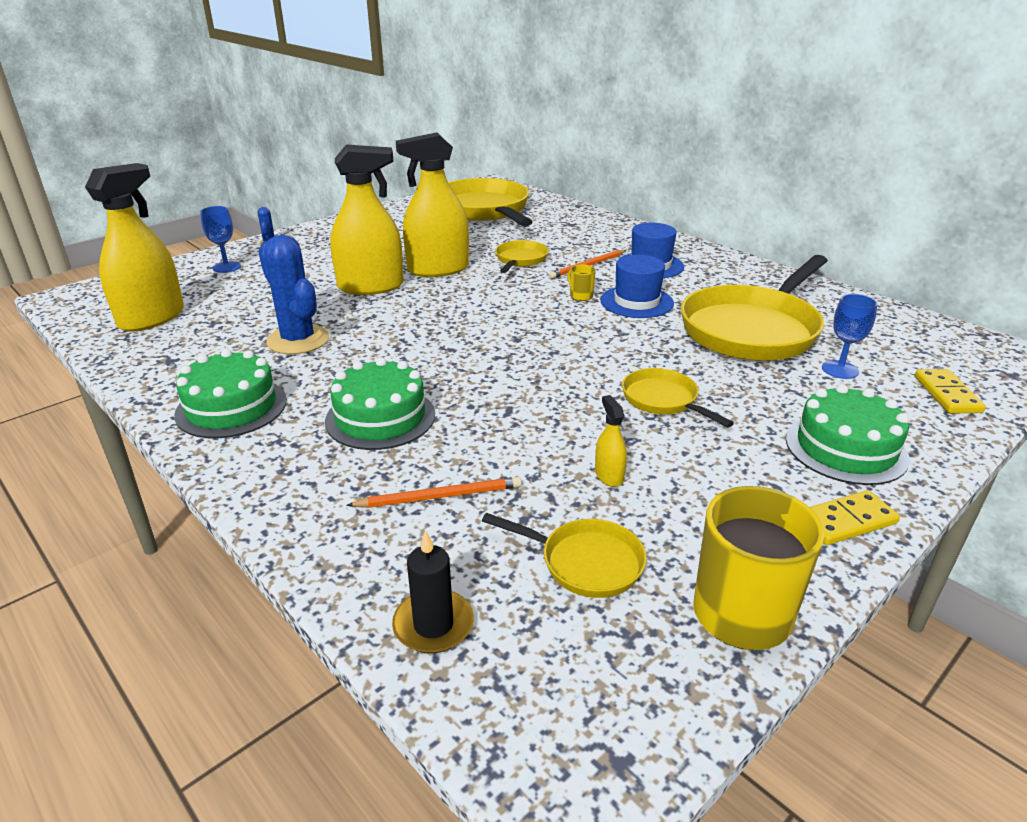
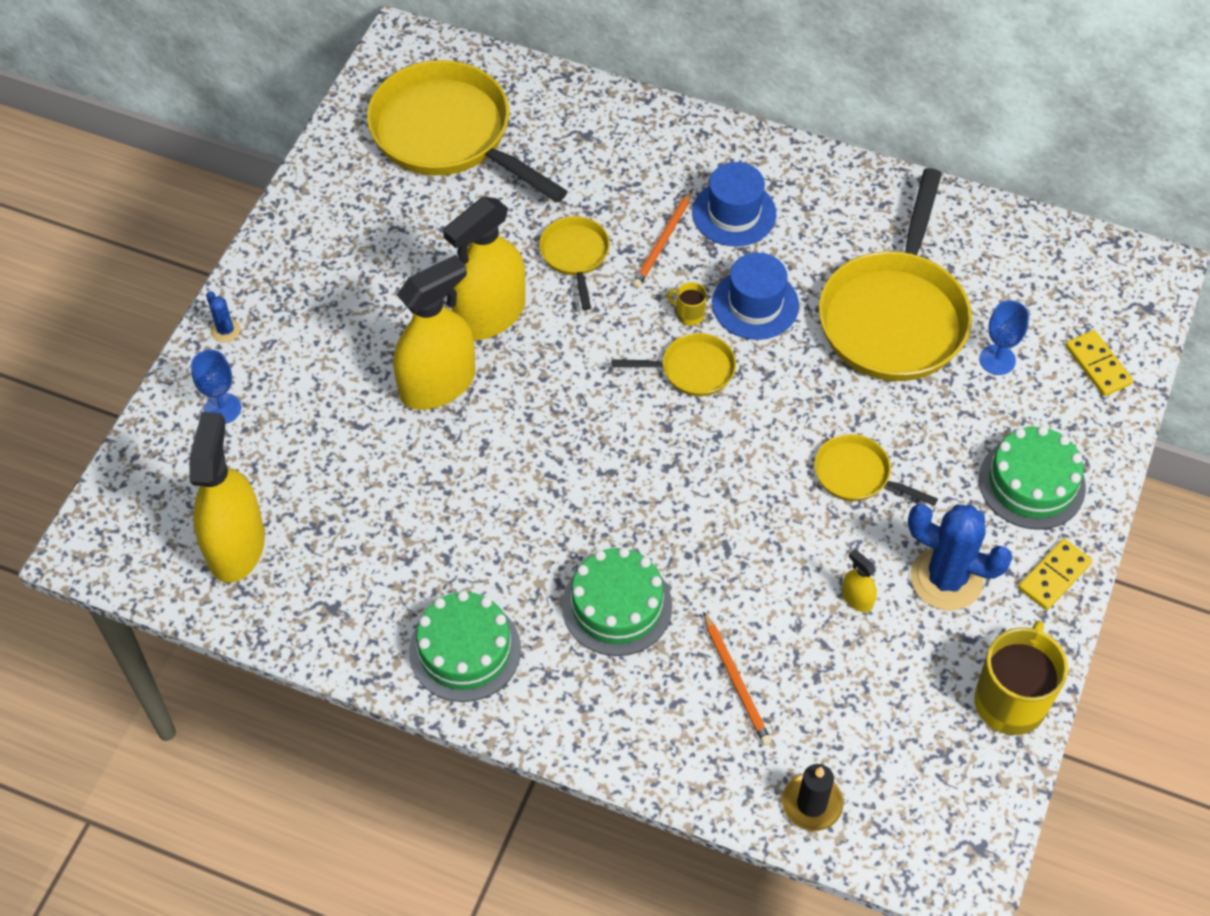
camera: 25 degrees left, 25 degrees up
(298, 340) = (439, 520): blue cactus -> blue cactus (946, 579)
(440, 496) = (736, 681): orange pencil -> orange pencil turned 105 degrees clockwise
(585, 562) = (884, 702): yellow pan -> yellow pan (692, 370)

